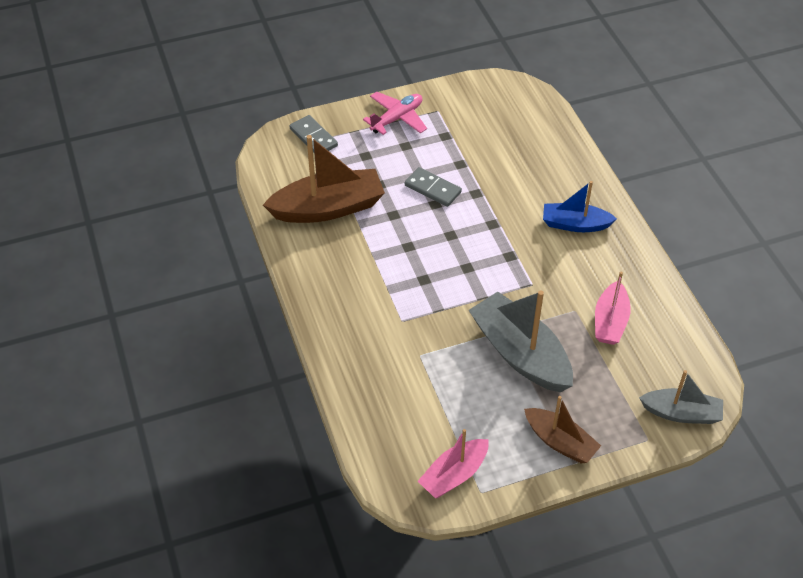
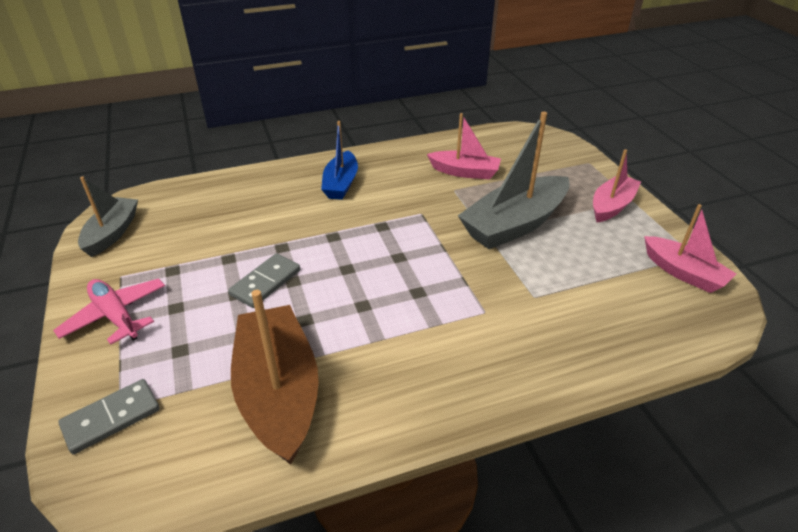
camera: 90 degrees left, 10 degrees down
(560, 442) = (612, 206): brown boat -> pink boat
(681, 413) = (556, 146): grey boat -> grey boat (112, 233)

